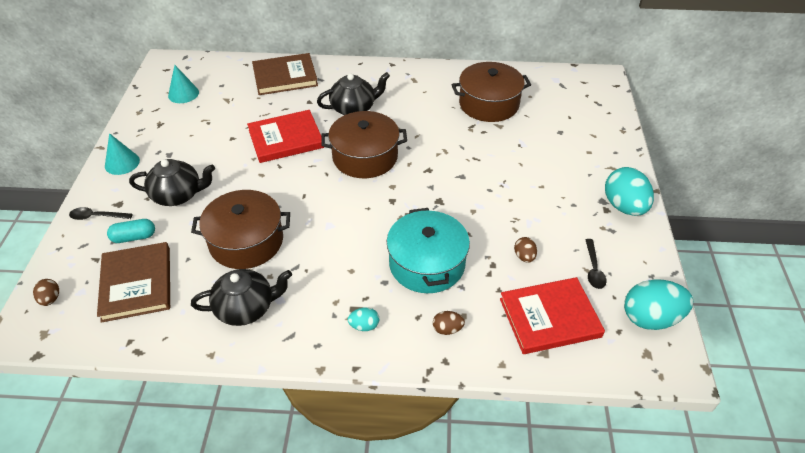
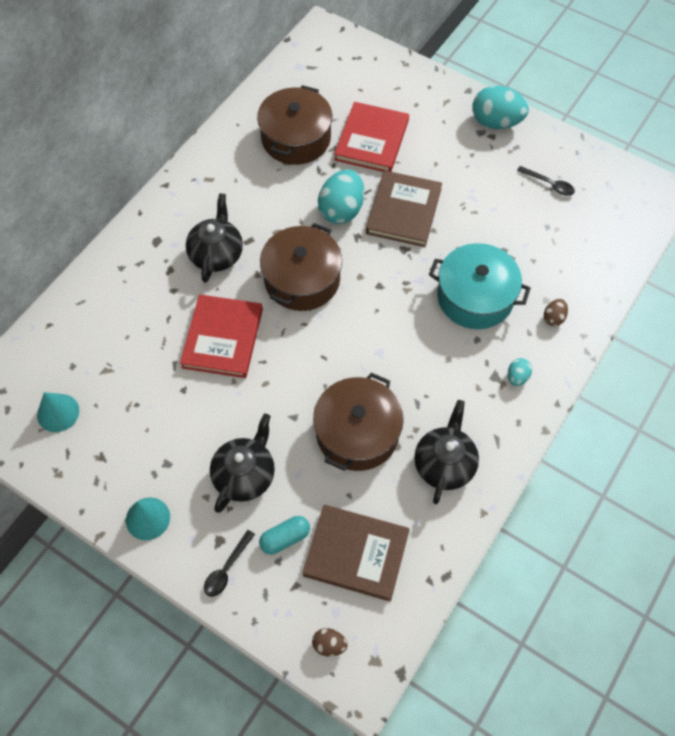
camera: 60 degrees left, 15 degrees up
(134, 237) = (285, 538): turquoise capsule -> turquoise capsule turned 45 degrees clockwise
(285, 77) = (107, 295): brown book -> brown book (404, 211)
(524, 256) = (509, 223): brown egg -> none
(549, 317) = (580, 242): red book -> red book (371, 140)
(650, 318) = (615, 179): turquoise egg -> turquoise egg (341, 210)

